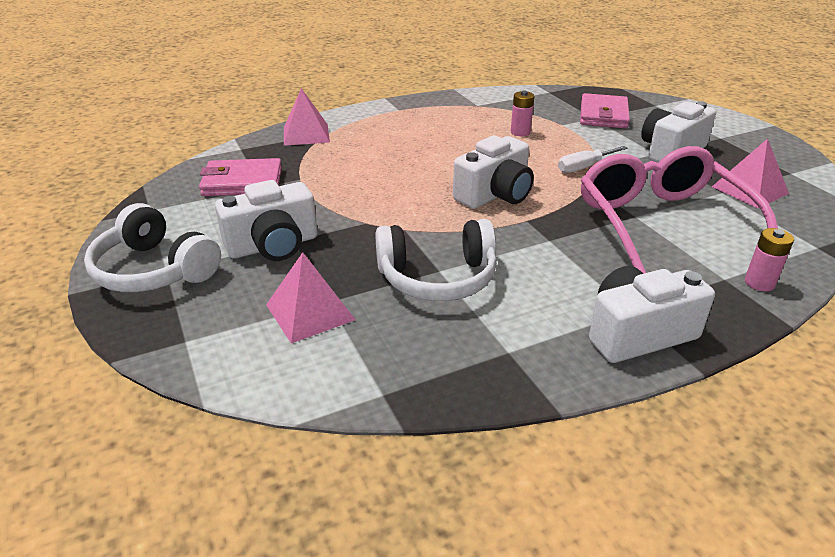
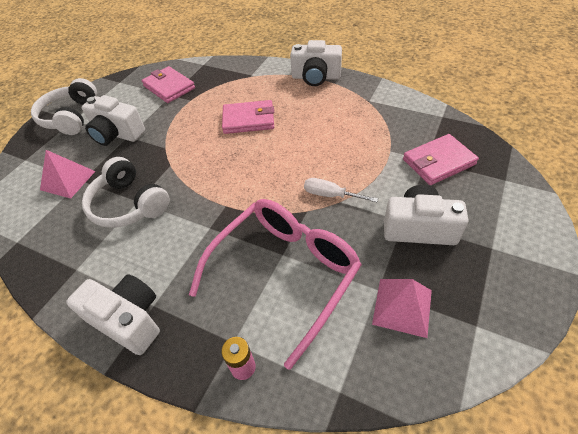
camera: 55 degrees right, 15 degrees up
(306, 134) = (243, 71): pink pyramid -> none
(403, 162) = (248, 120): none -> pink wallet
(495, 195) = (245, 176): white camera -> white camera (316, 77)
(520, 132) = (350, 140): pink battery -> none

